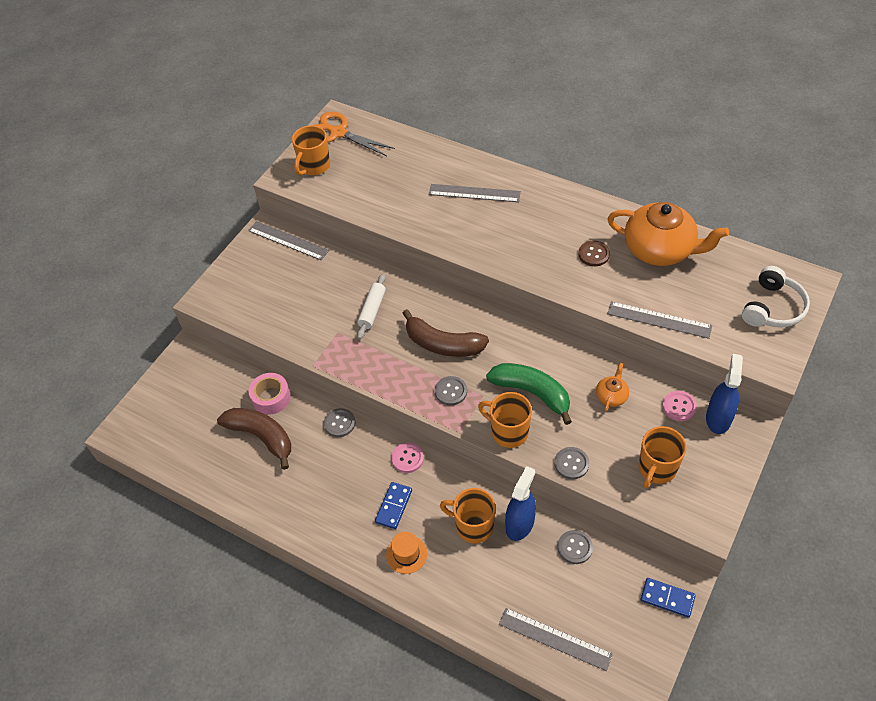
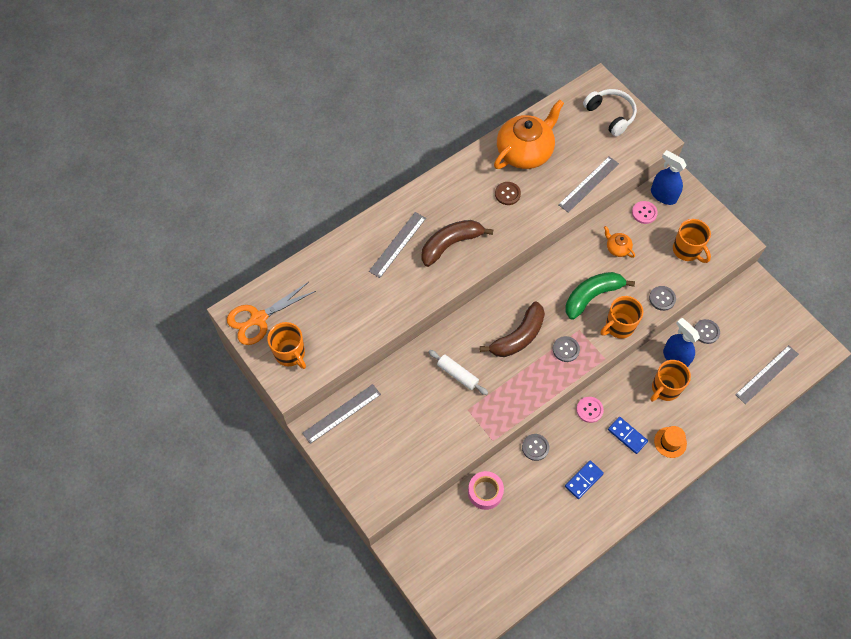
camera: 70 degrees left, 10 degrees up
(261, 437) = (521, 512): brown banana -> brown banana (450, 244)
(667, 598) = (762, 296): blue domino -> blue domino (584, 480)

